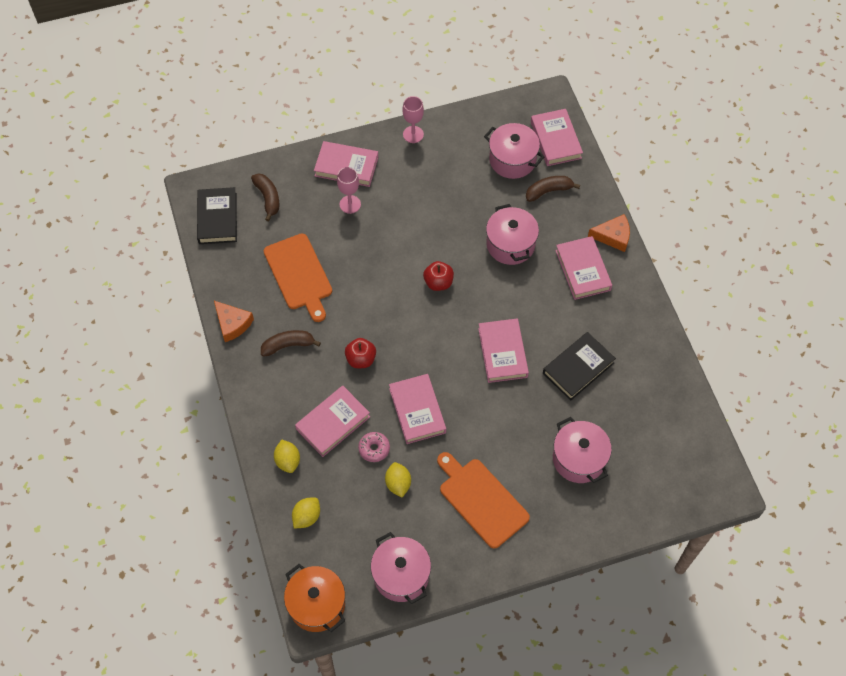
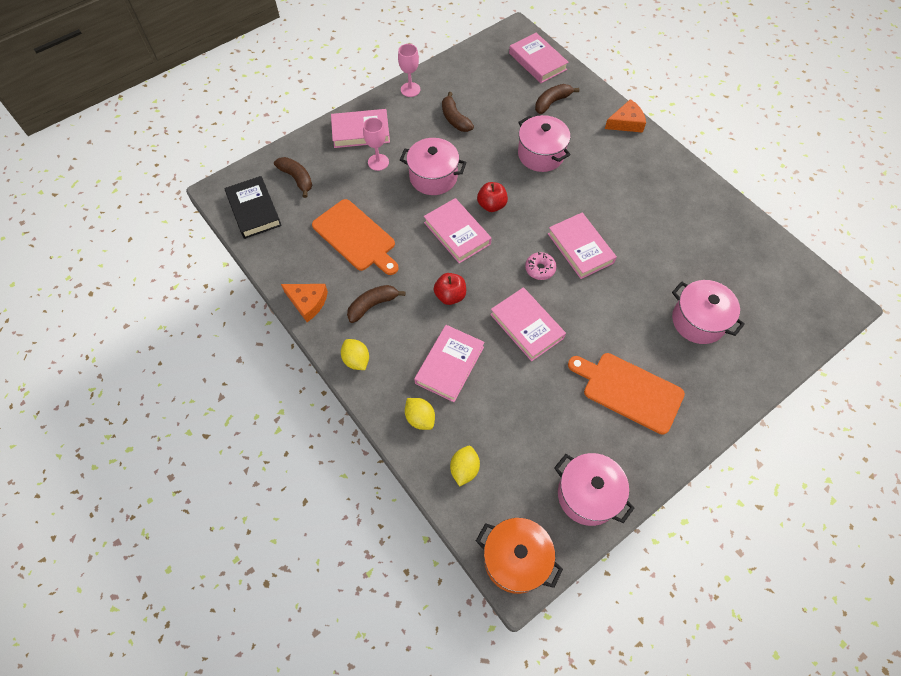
camera: 20 degrees left, 0 degrees up
(374, 449) = (502, 376): pink donut -> pink donut (540, 269)
(398, 484) = (541, 403): yellow lemon -> yellow lemon (356, 360)
(443, 180) = (455, 119): none -> brown banana
(512, 160) = (508, 86): pink pot -> pink pot (433, 177)
(578, 368) = (655, 240): black book -> none
(583, 270) = (615, 157): pink book -> pink book (457, 233)

